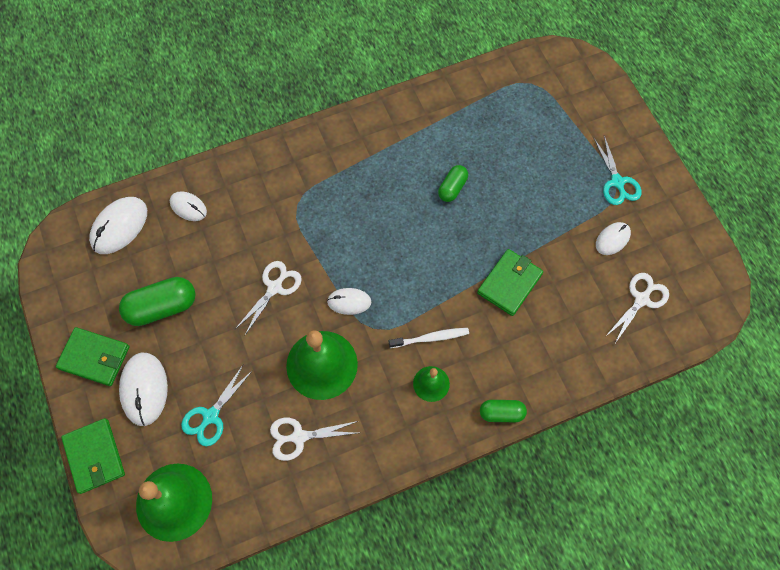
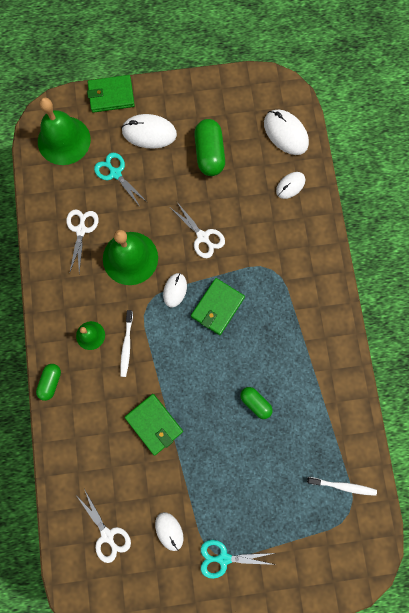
camera: 105 degrees right, 10 degrees up
(94, 358) = (183, 104): green wallet -> green wallet (217, 307)
(508, 93) = (343, 486): none -> white toothbrush

